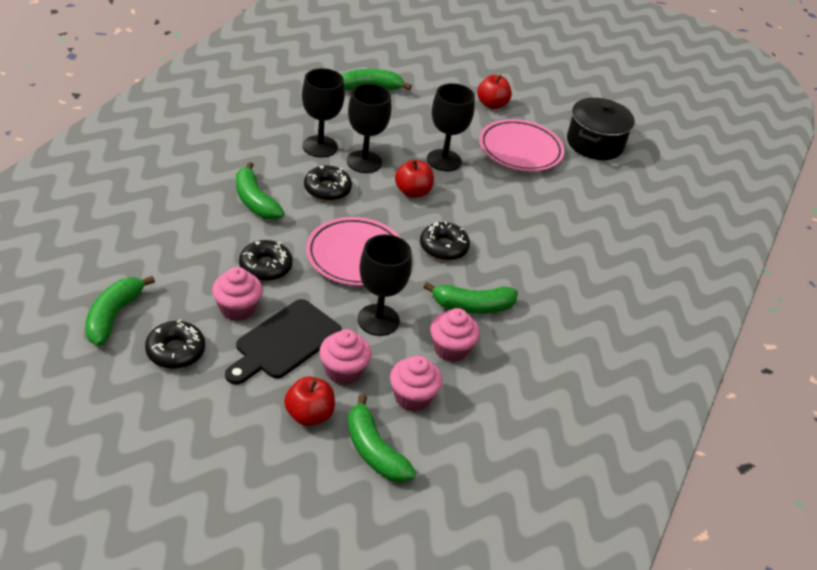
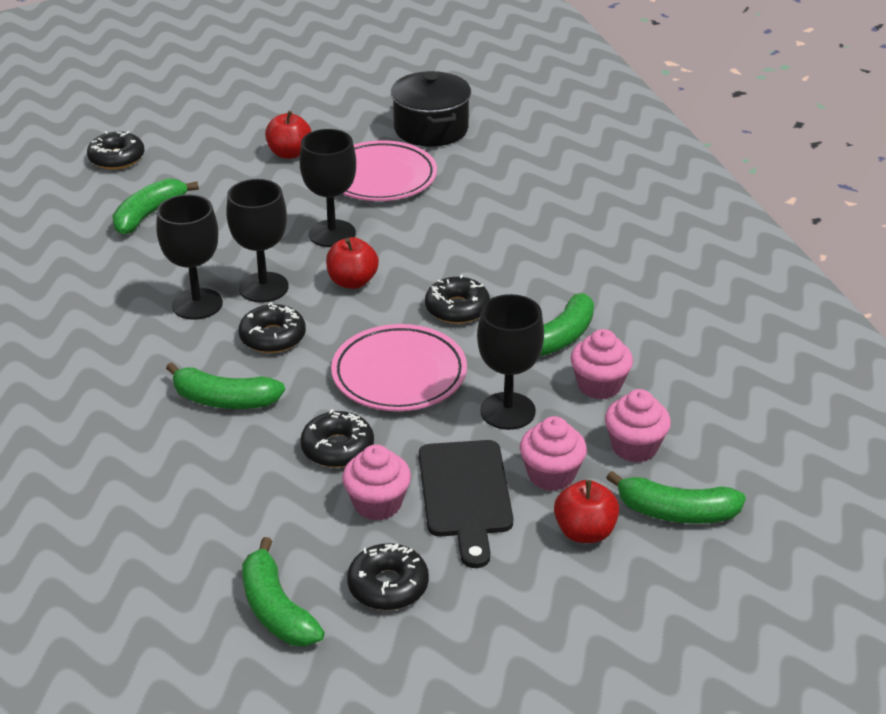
camera: 40 degrees left, 5 degrees down
(400, 50) = (117, 158): none -> black donut

